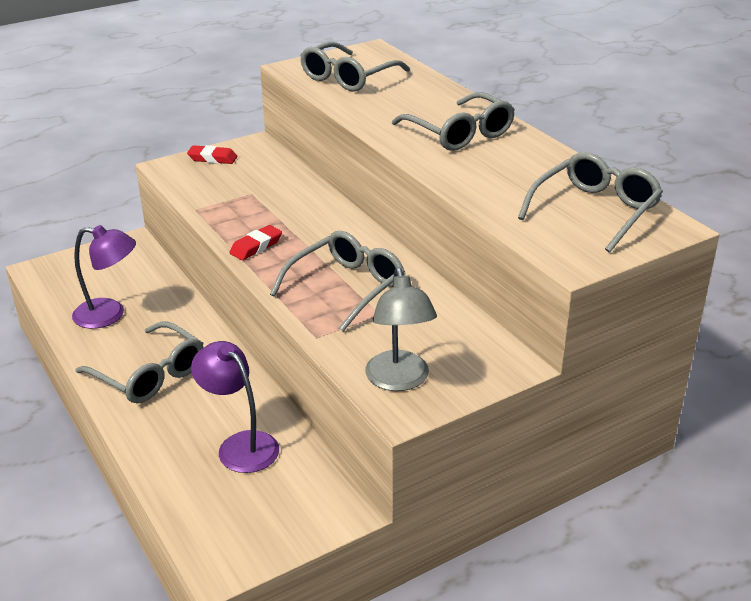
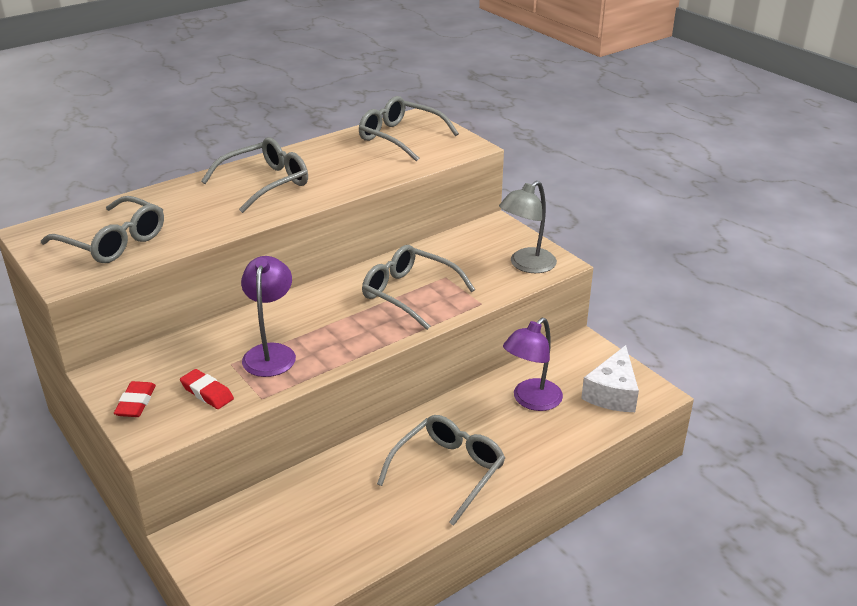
camera: 95 degrees left, 0 degrees up
(109, 315) = (347, 524): purple lamp -> purple lamp (271, 353)
(235, 522) = (612, 393): none -> white cheese
(256, 246) = (342, 348): red eraser -> red eraser (207, 392)
(399, 380) = (526, 265): grey lamp -> grey lamp turned 150 degrees clockwise

